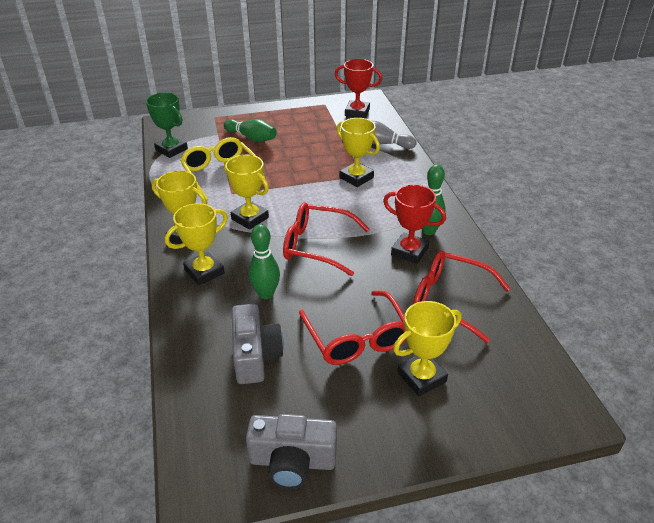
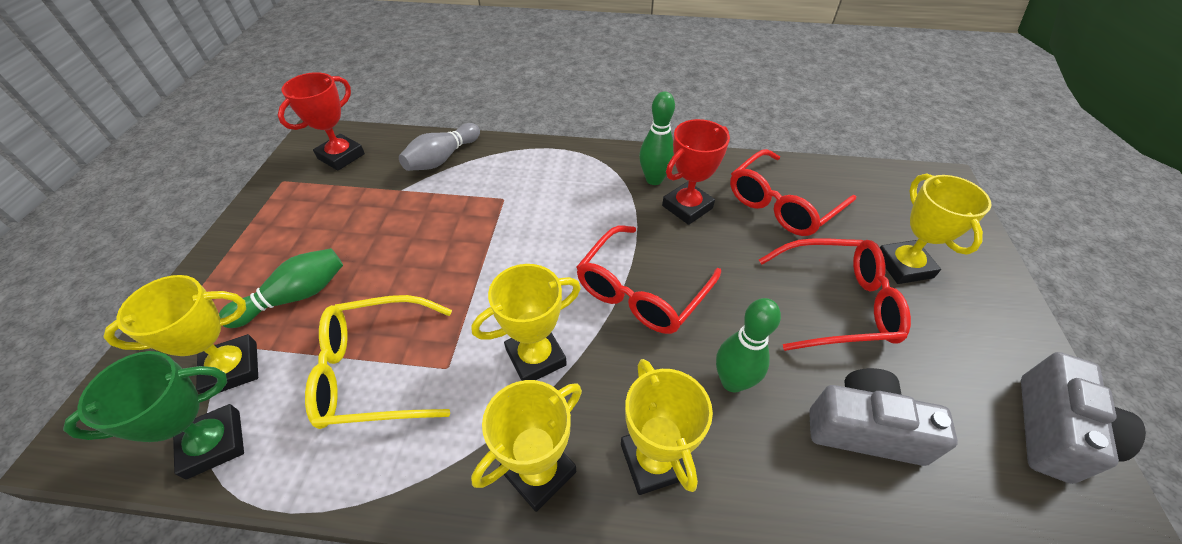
camera: 70 degrees left, 10 degrees up
(356, 178) = (506, 206): yellow trophy -> yellow trophy (232, 369)

